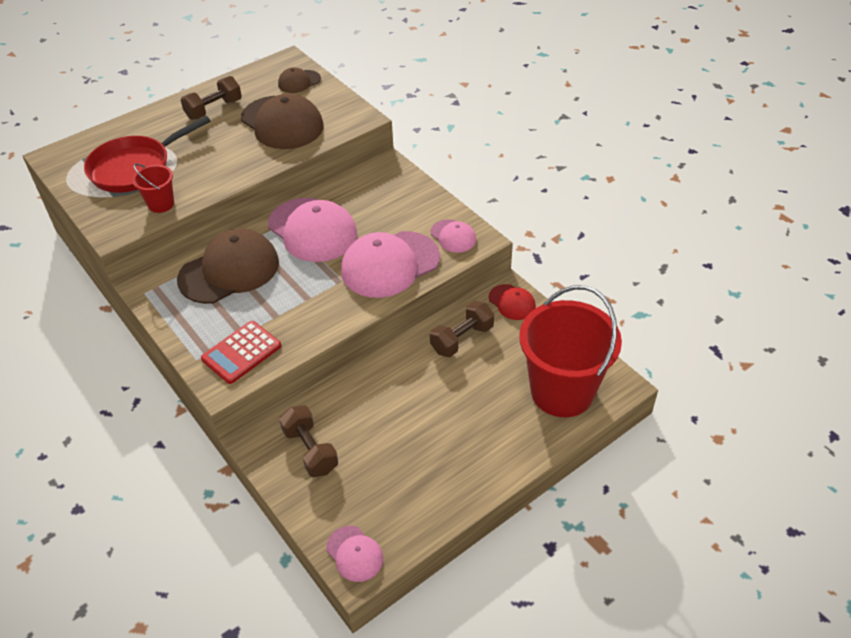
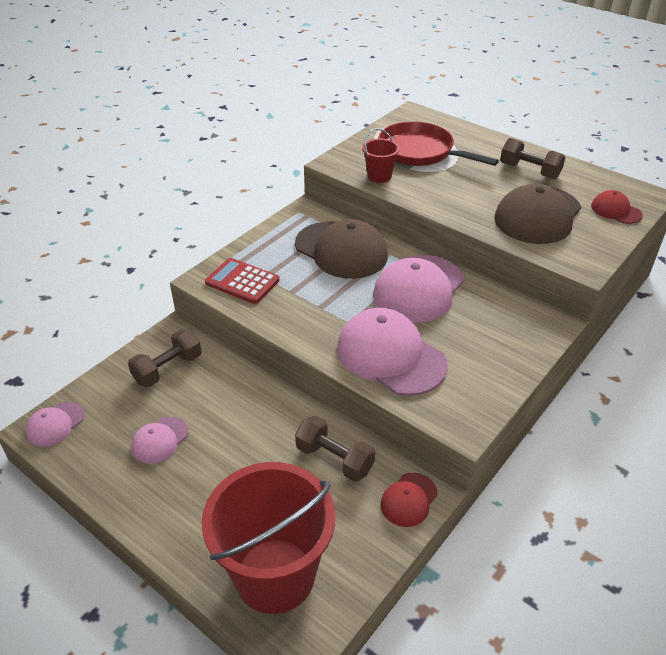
camera: 75 degrees right, 5 degrees down
(299, 82) = (616, 210): brown cap -> red cap
(453, 236) = (459, 401): pink cap -> pink cap (160, 440)

